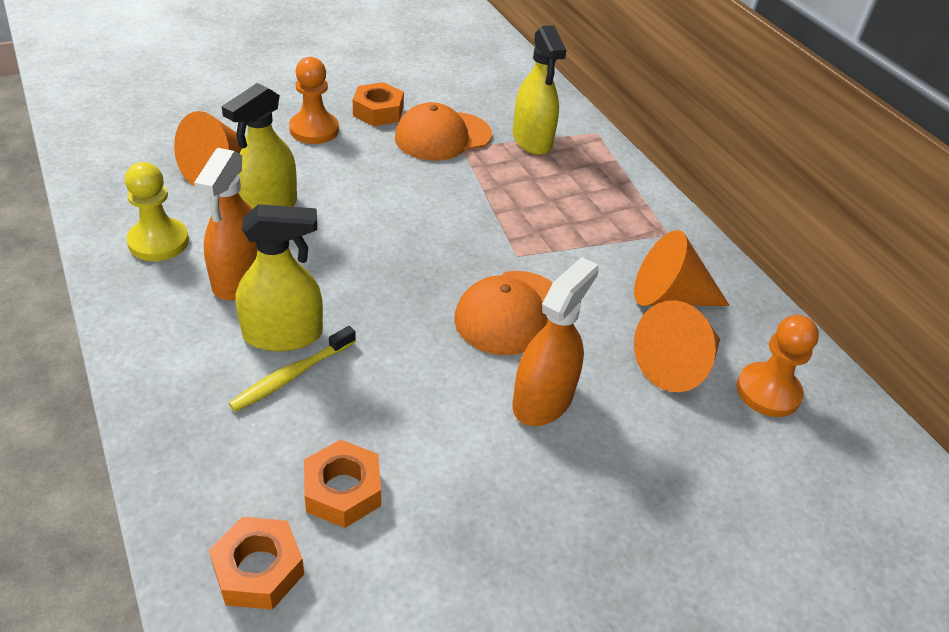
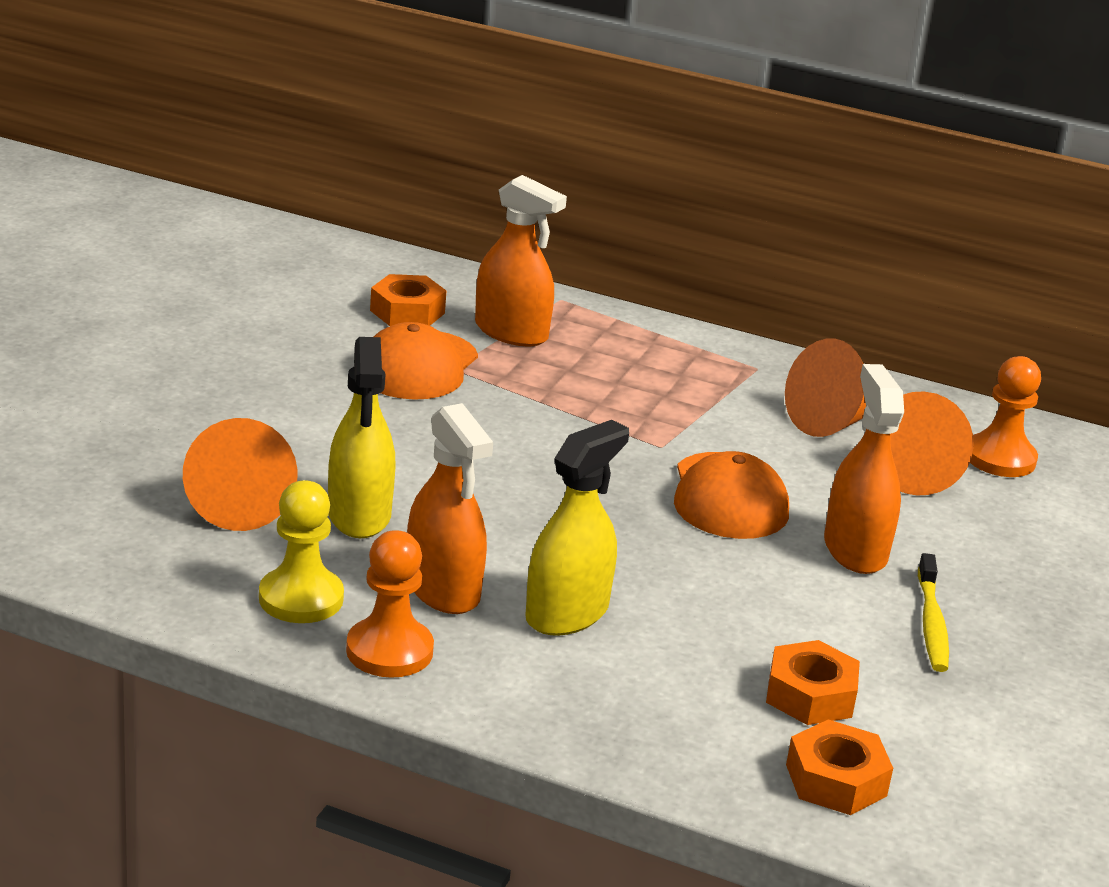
camera: 40 degrees left, 15 degrees down
(292, 375) = (631, 640): yellow toothbrush -> yellow toothbrush (931, 623)
(314, 130) = (270, 417): orange pawn -> orange pawn (389, 651)
(378, 111) = (307, 369): orange nut -> orange nut (407, 312)
(532, 140) = (511, 332): yellow spray bottle -> orange spray bottle

